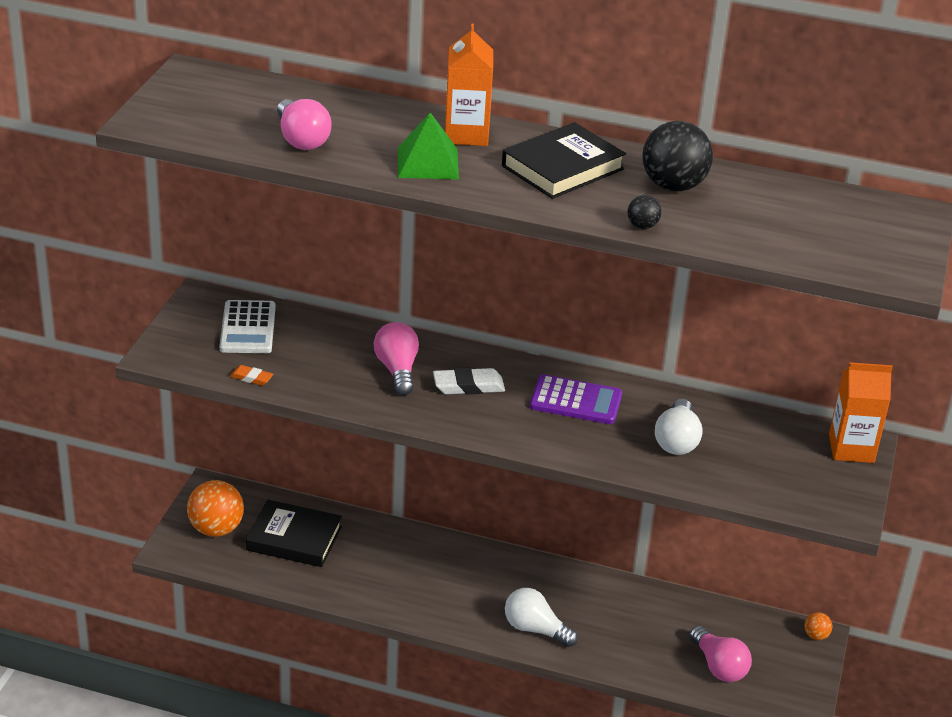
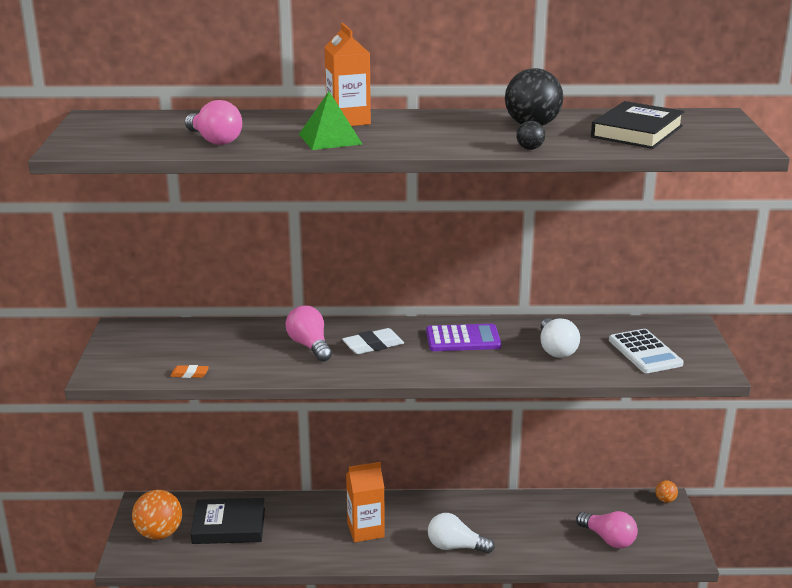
camera: 15 degrees left, 10 degrees down
(247, 328) = (170, 341): white calculator -> white calculator (645, 352)
(562, 168) = (439, 127): black book -> black book (637, 131)
(851, 448) = (685, 329): orange carton -> orange carton (365, 530)

